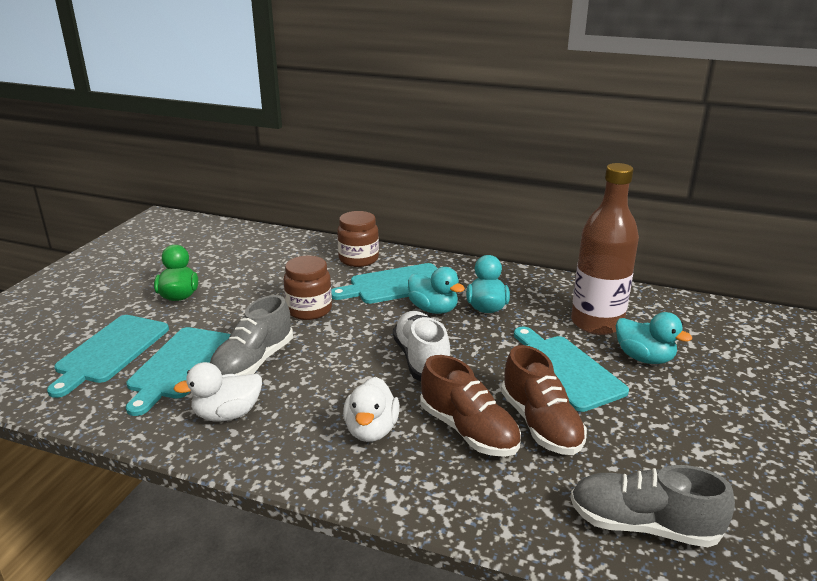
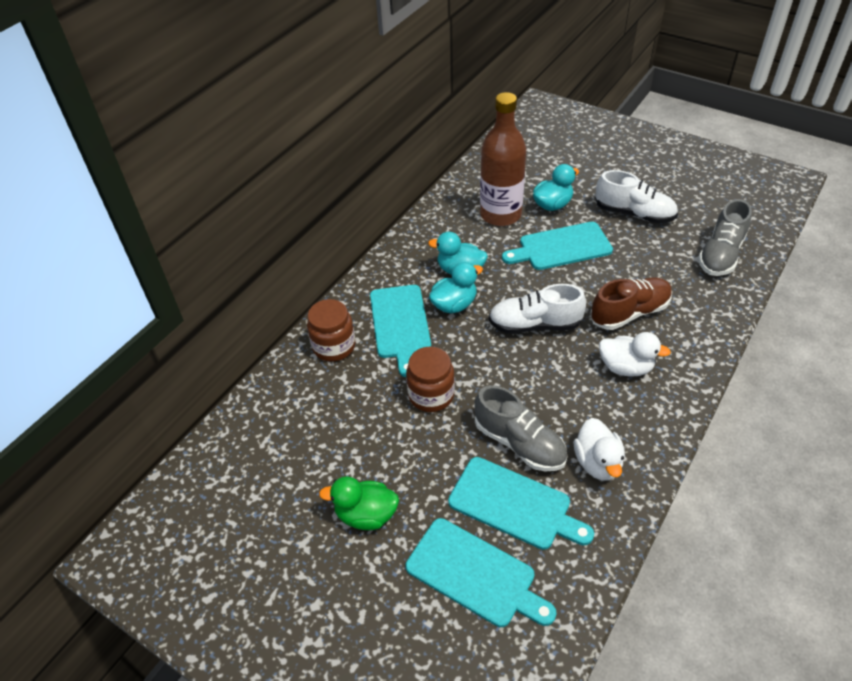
camera: 75 degrees left, 20 degrees up
(540, 424) = (625, 275): brown shoe -> none
(679, 429) = (634, 213): none -> white shoe

